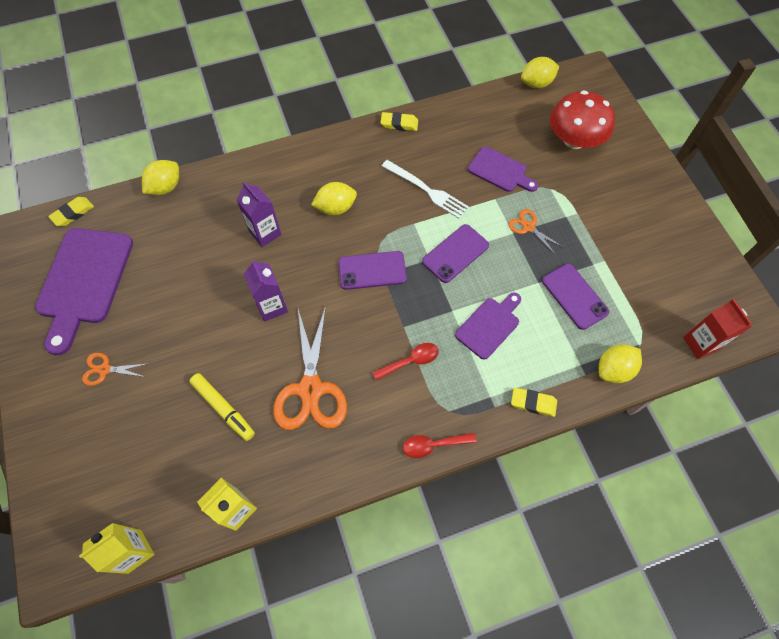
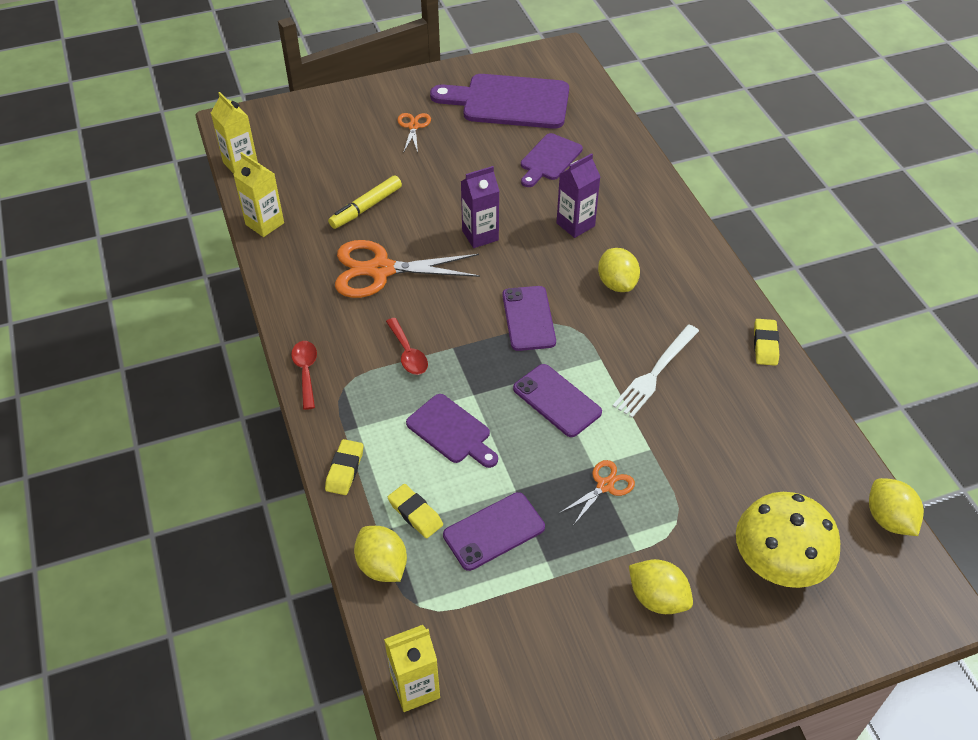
camera: 90 degrees right, 15 degrees down
(73, 213) = (589, 84): yellow eraser -> yellow eraser (415, 513)
(165, 187) = (630, 143): yellow lemon -> yellow lemon (657, 598)
(500, 171) = (700, 458): purple cutting board -> purple cutting board (549, 159)
(574, 140) = (778, 562): red mushroom -> yellow mushroom
(700, 343) = (415, 688): red carton -> yellow carton

